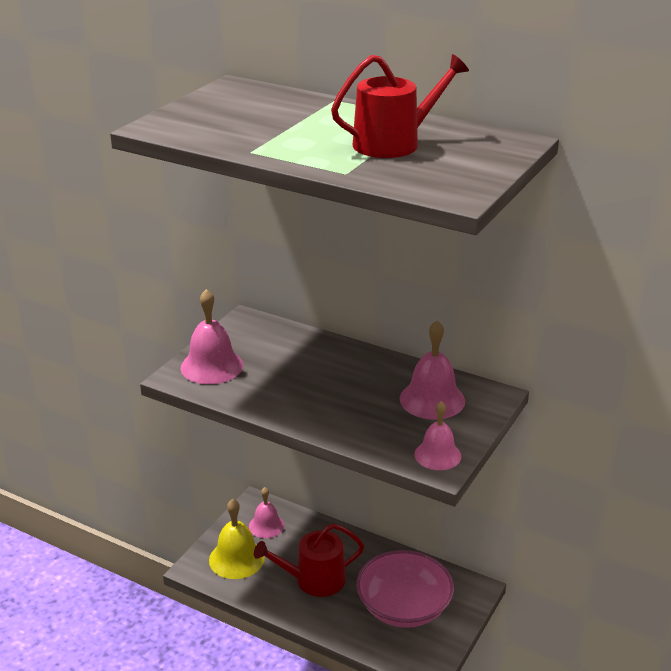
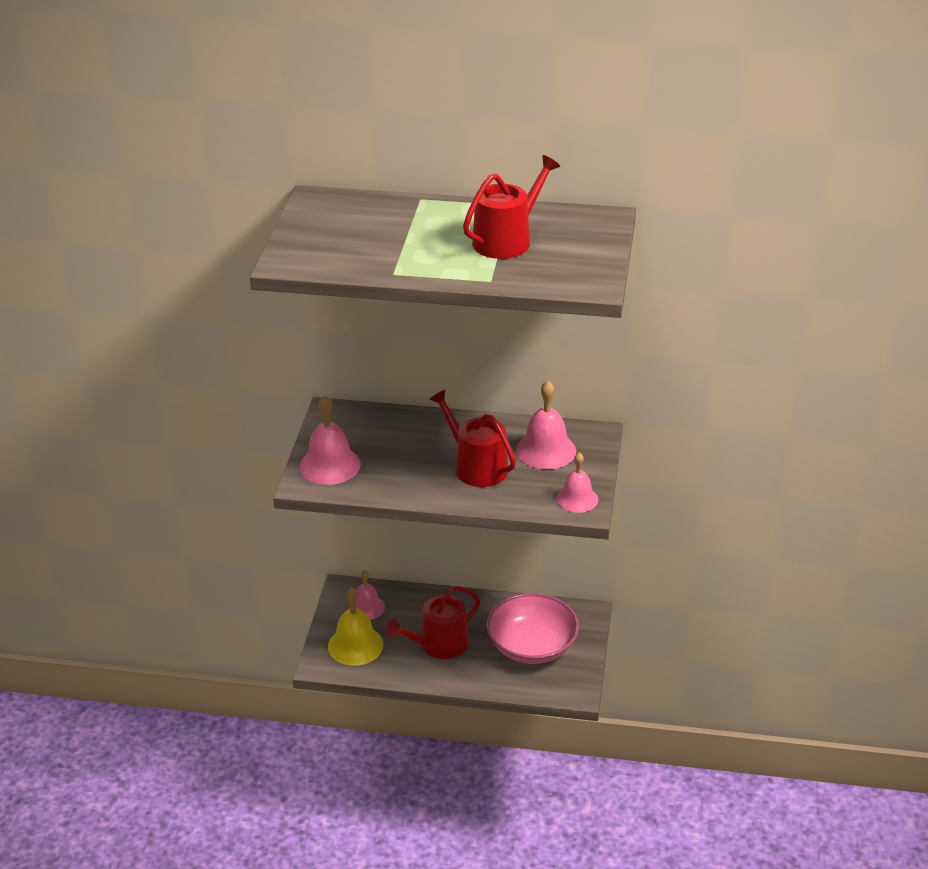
camera: 20 degrees left, 5 degrees up
(351, 399) = (476, 466): none -> red watering can

